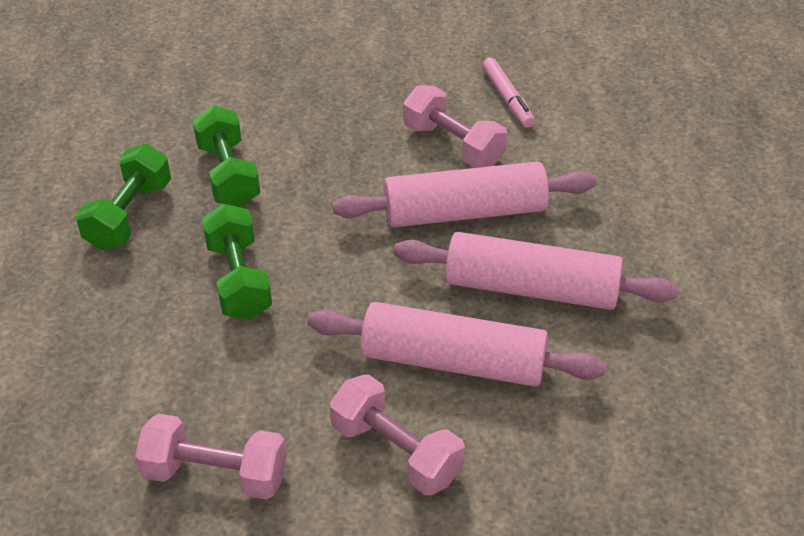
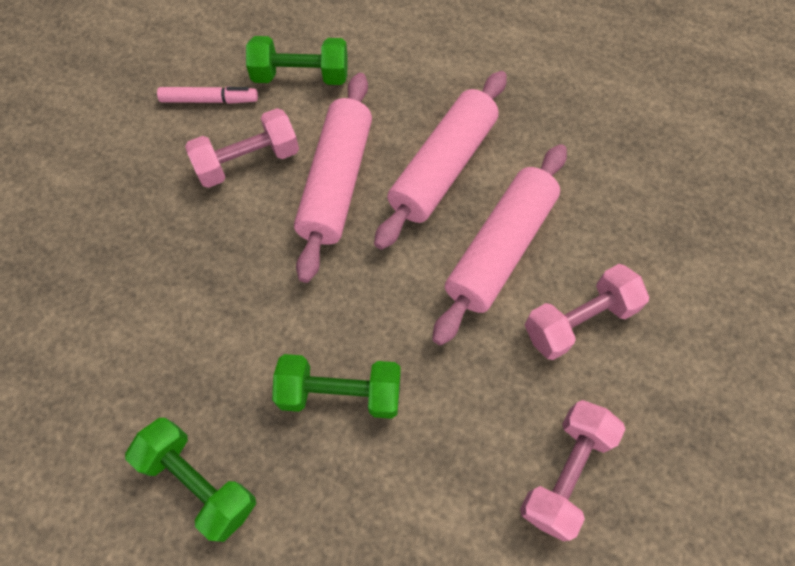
camera: 70 degrees left, 20 degrees up
(228, 175) = (187, 365): green dumbbell -> green dumbbell (301, 76)

